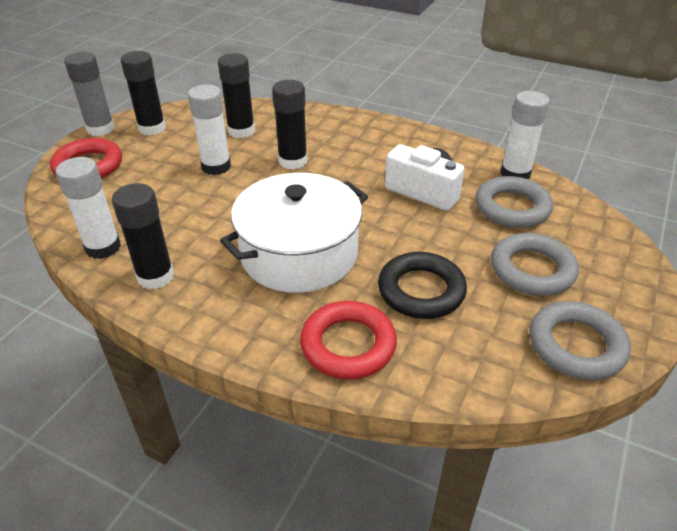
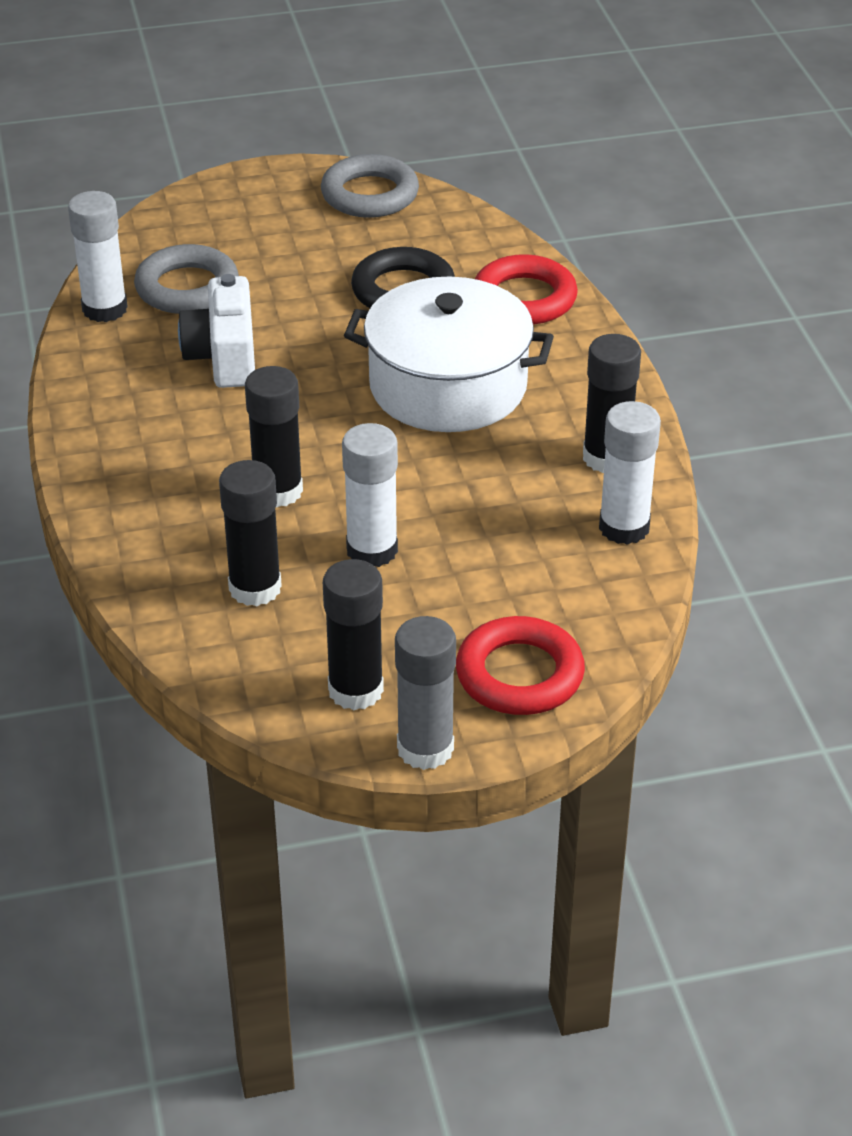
camera: 130 degrees left, 0 degrees up
(532, 270) = (289, 243): grey ring -> none

